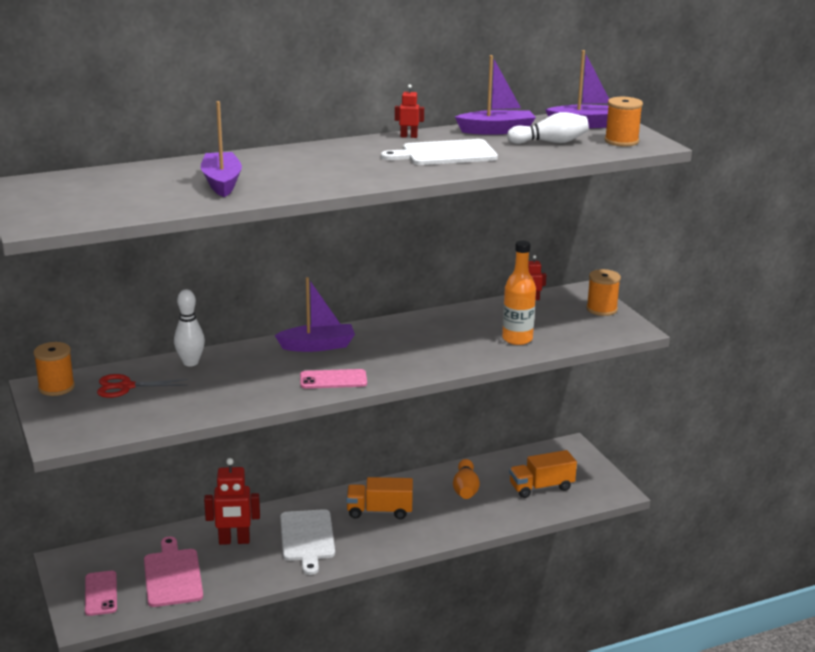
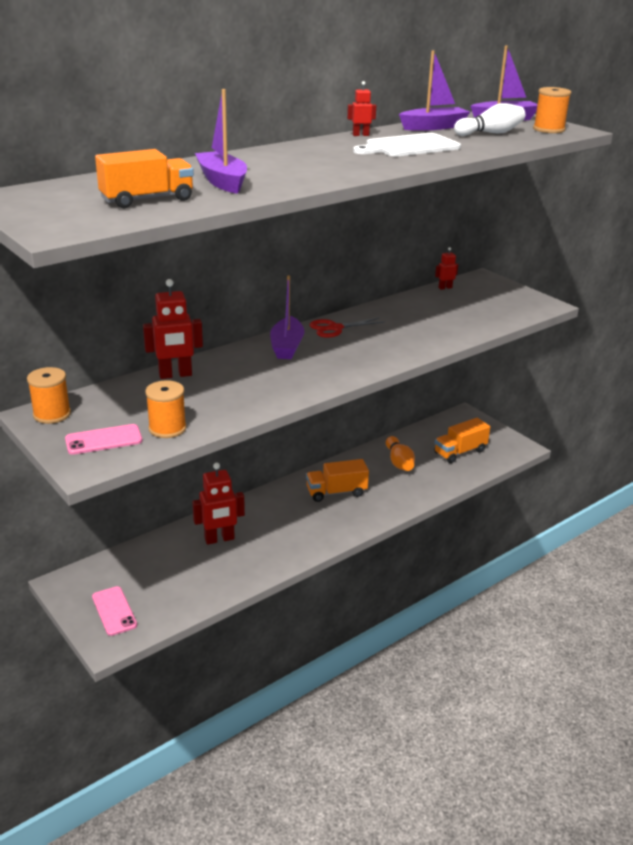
camera: 15 degrees left, 5 degrees up
(126, 387) = (124, 405): red scissors -> red scissors (335, 328)
(137, 197) = (147, 200): none -> orange truck
(172, 575) = (176, 581): pink cutting board -> none
(190, 363) = (175, 375): white bowling pin -> red robot
(307, 538) = (284, 526): white cutting board -> none
(318, 346) = (287, 346): purple boat -> purple boat turned 120 degrees clockwise
(333, 380) = (321, 375): pink phone -> pink phone (103, 440)
(517, 339) = (457, 322): orange bottle -> none
(601, 309) = (508, 290): orange spool -> orange spool (167, 428)

